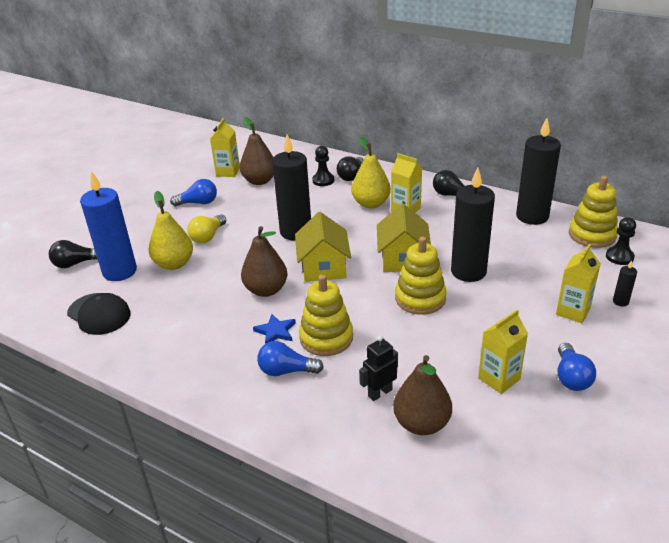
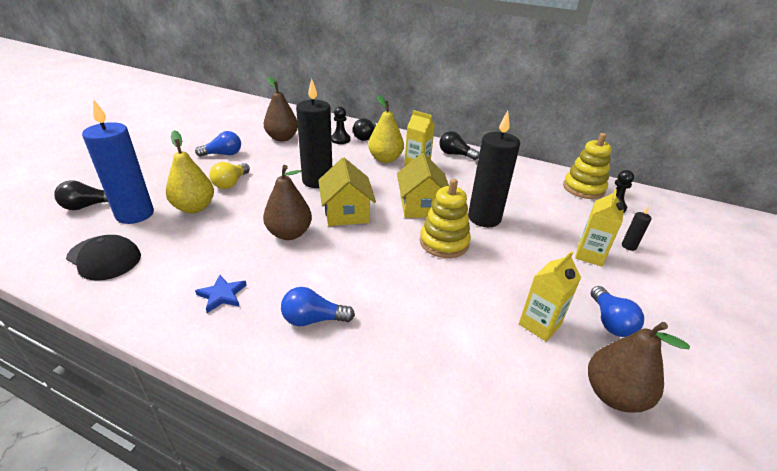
camera: 10 degrees left, 0 degrees up
(228, 172) = (252, 130): yellow carton -> none
(275, 331) = (300, 276): blue star -> blue star (222, 295)
(326, 338) = (354, 282): yellow stacking toy -> none
(380, 393) = (418, 343): black robot -> none
(421, 424) = (470, 379): brown pear -> brown pear (613, 395)
(532, 216) = (528, 172): black candle -> none

